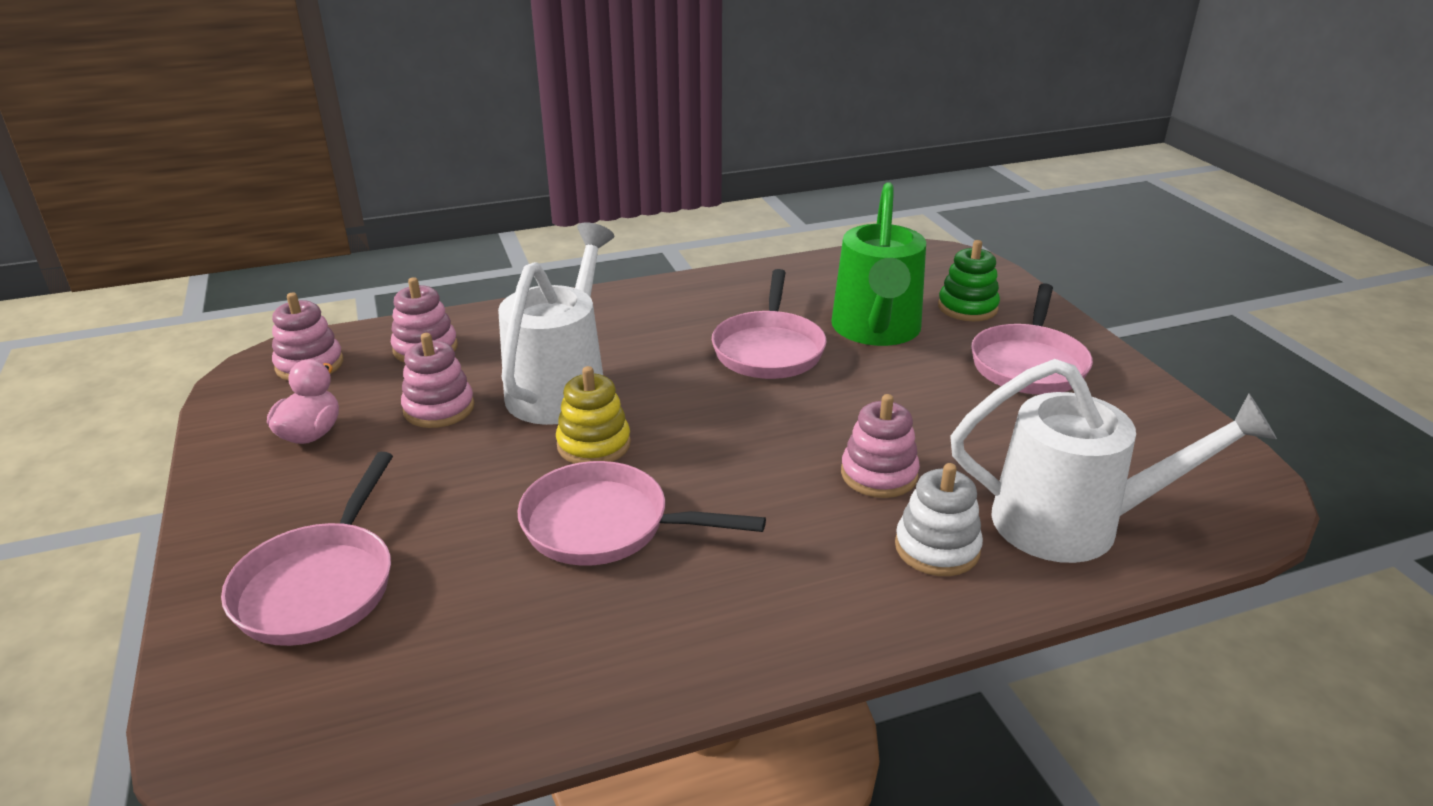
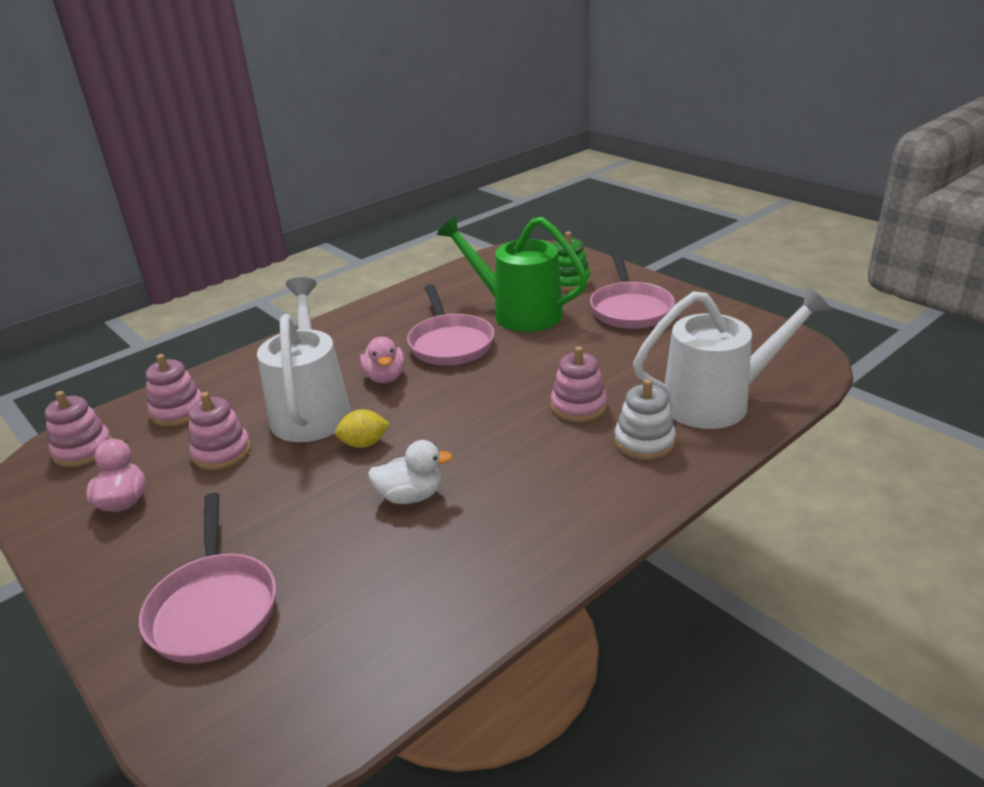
camera: 20 degrees left, 0 degrees up
(594, 445) = (364, 444): yellow stacking toy -> yellow lemon
(605, 525) = (411, 496): pink pan -> white duck
(667, 371) = (385, 377): none -> pink duck
(876, 331) = (517, 312): green watering can -> green watering can turned 135 degrees clockwise

